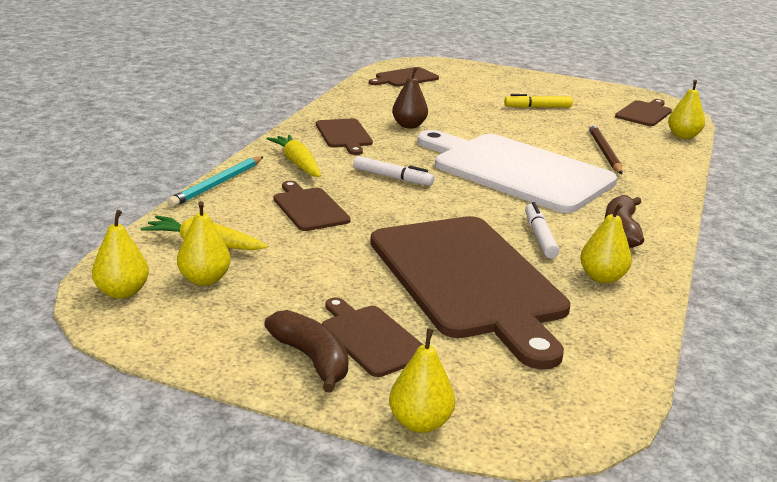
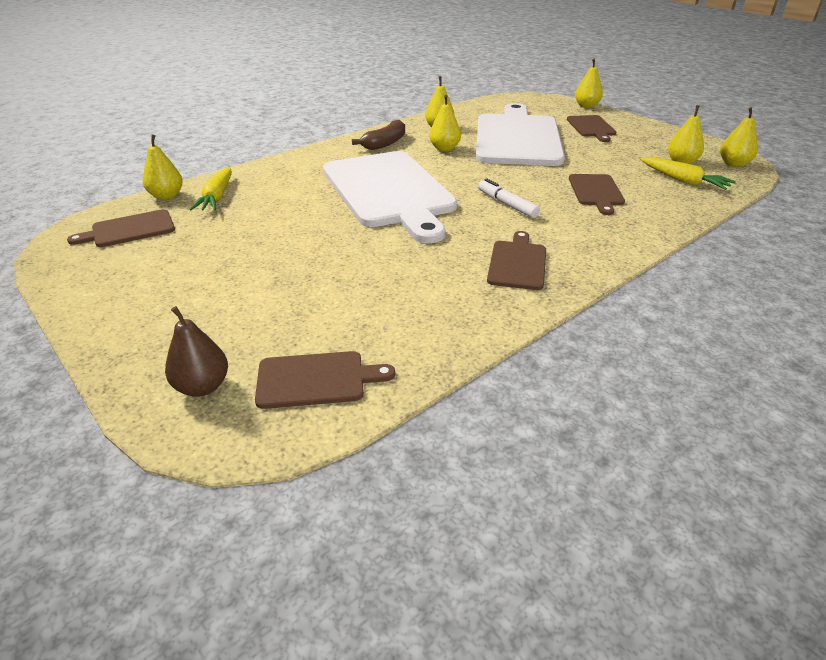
camera: 150 degrees left, 10 degrees up
(217, 184) = (674, 226): turquoise pencil -> none
(297, 163) = (589, 235): yellow carrot -> yellow carrot (217, 197)
(311, 359) = (625, 126): brown banana -> none
(409, 125) = (428, 263): brown pear -> brown pear (202, 386)
(468, 280) = (517, 138): brown cutting board -> white cutting board
(538, 107) = (228, 263): yellow marker -> none
(539, 237) = (444, 149): white marker -> yellow pear
(604, 152) = (278, 194): brown pencil -> none

